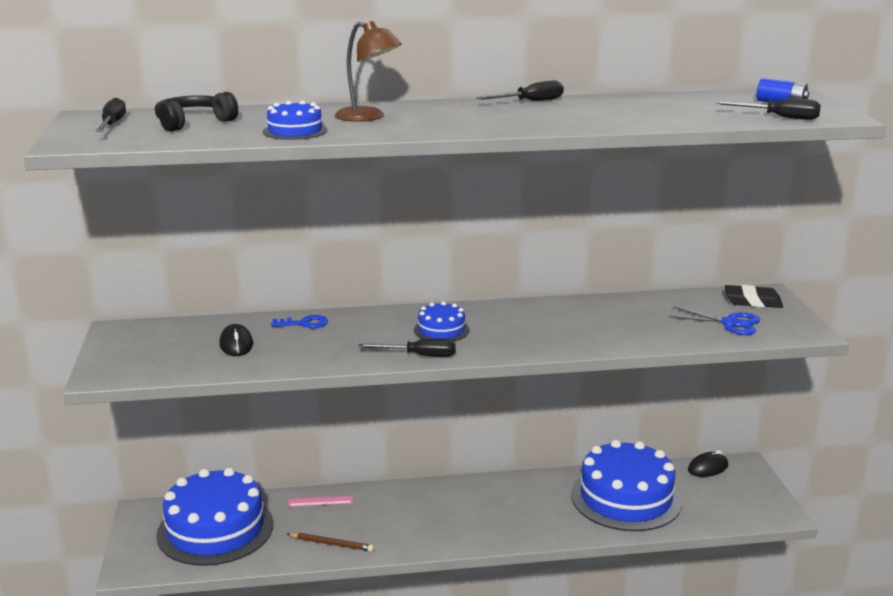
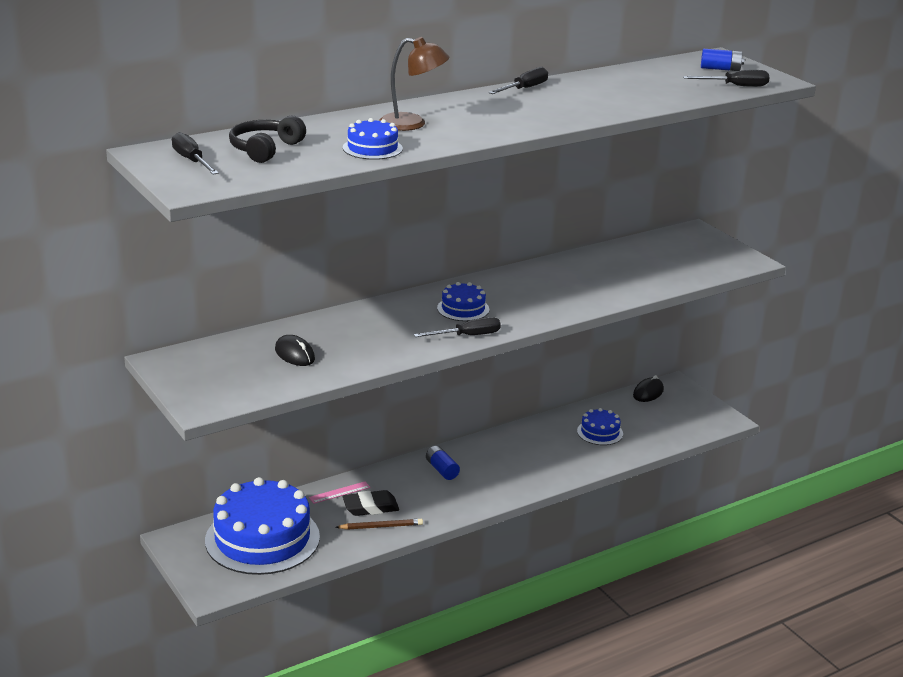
camera: 25 degrees left, 5 degrees up
(304, 323) = (335, 323): blue key -> none
(434, 501) = (442, 470): none -> blue battery
(626, 498) = (600, 432): blue cake -> blue cake, size x0.46
(730, 323) = (687, 263): blue scissors -> none
(752, 301) = (690, 239): black eraser -> black eraser (370, 507)

